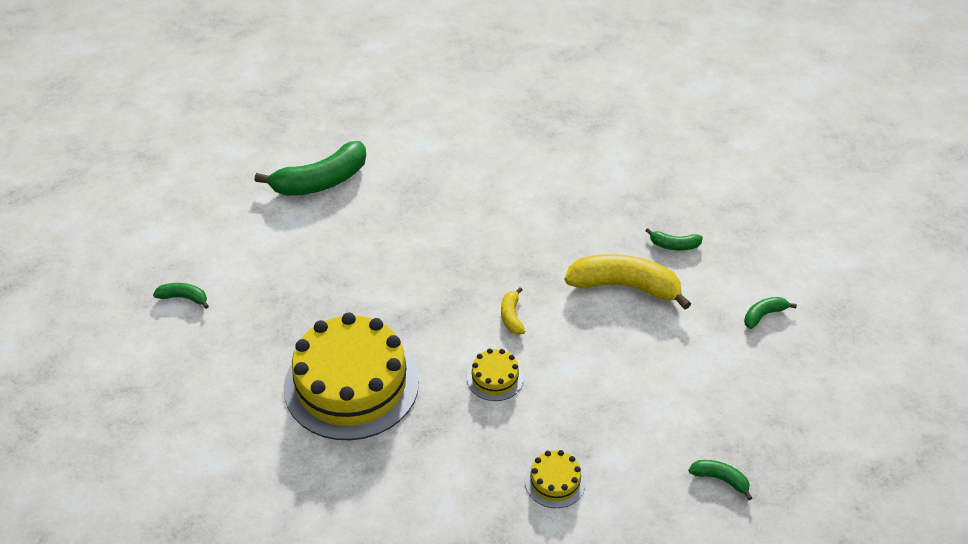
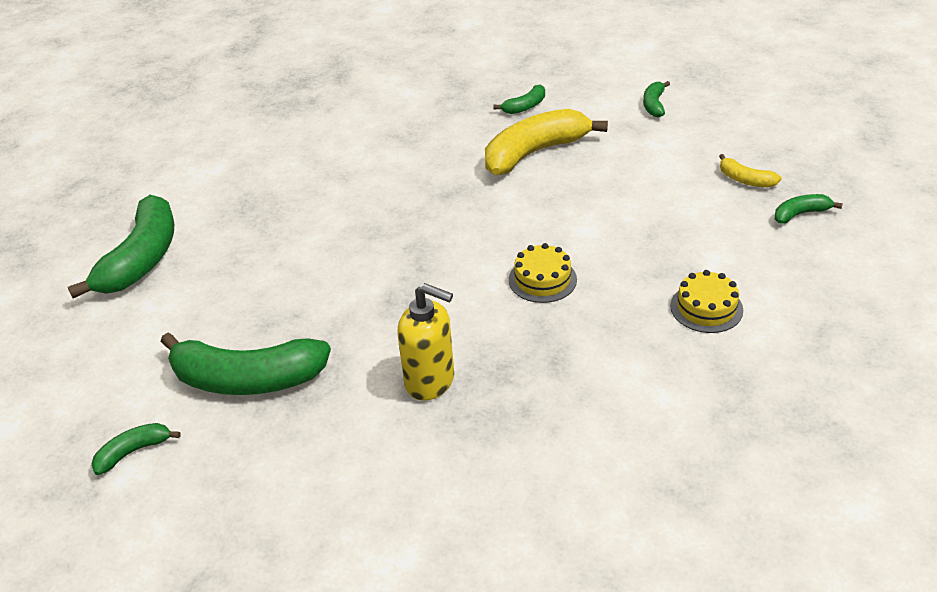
camera: 45 degrees left, 5 degrees down
(275, 303) = (247, 379): none -> green banana
(351, 385) = (430, 381): yellow cake -> yellow soap dispenser
(511, 317) = (484, 231): yellow banana -> yellow banana (745, 180)

